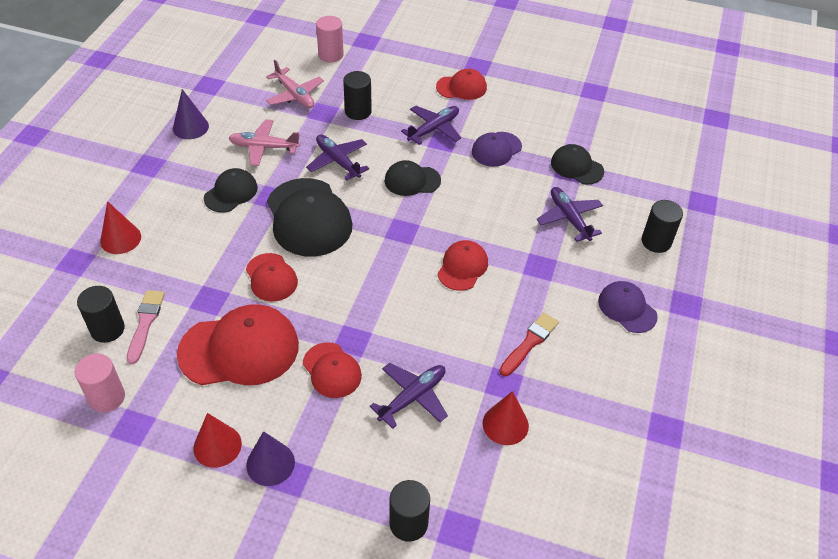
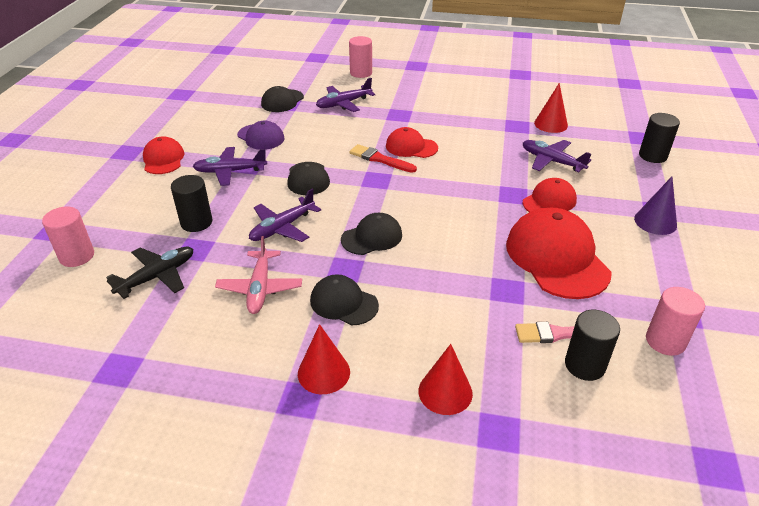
camera: 95 degrees left, 10 degrees down
(190, 127) = (217, 369): purple cone -> none
(217, 446) = (661, 253): red cone -> red cone (323, 372)
(271, 277) = (461, 251): red cap -> none
(295, 95) = (157, 276): pink plane -> black plane
(308, 217) = (372, 237): black cap -> black cap, size x0.56
(434, 129) = (230, 171): purple plane -> purple plane turned 45 degrees counterclockwise
(529, 343) = (476, 117): red brush -> red brush (380, 159)
(627, 308) = (428, 83): purple cap -> none
(656, 242) = (361, 73): black cylinder -> pink cylinder

